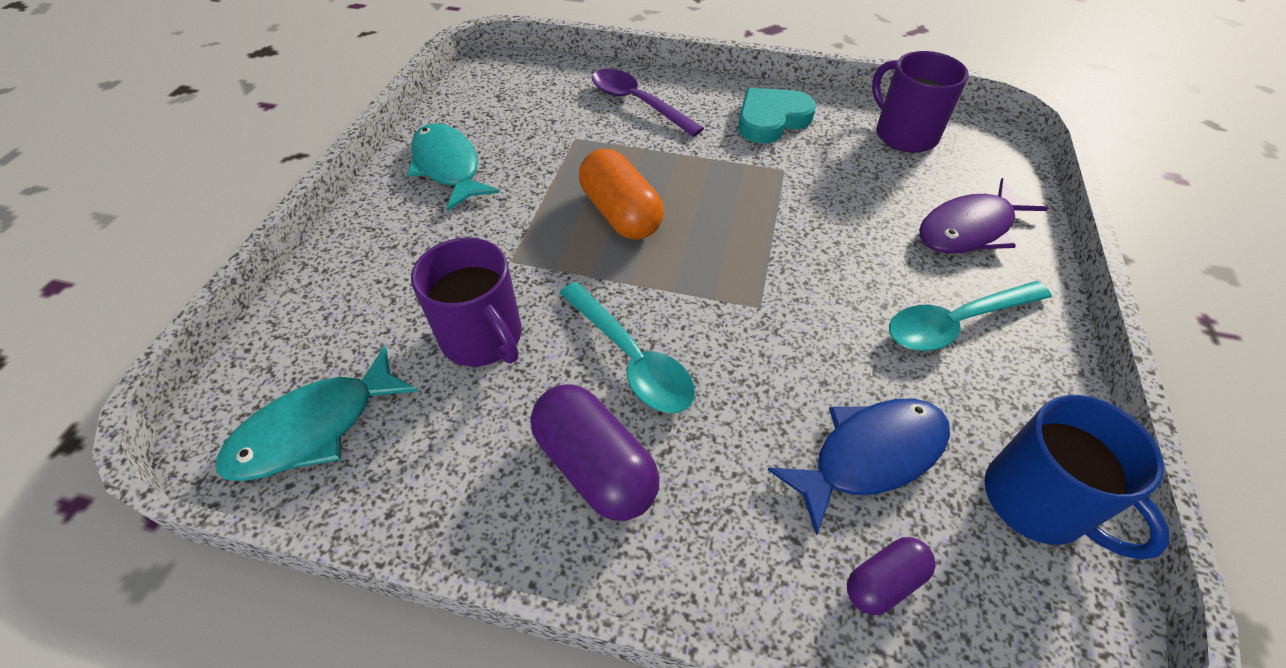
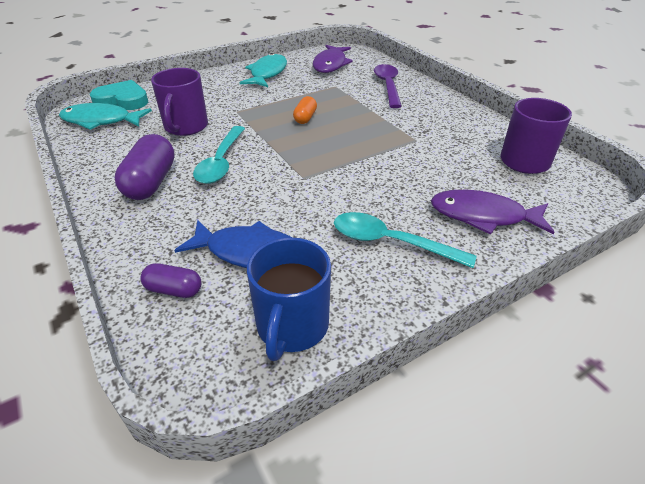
camera: 45 degrees right, 10 degrees down
(513, 104) = (330, 64): none -> purple fish
(620, 214) = (305, 118): orange capsule -> orange capsule, size x0.56
(771, 120) = (448, 120): turquoise heart -> turquoise heart (122, 100)

